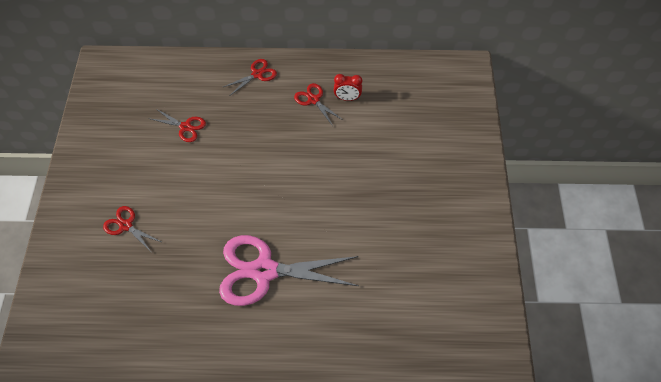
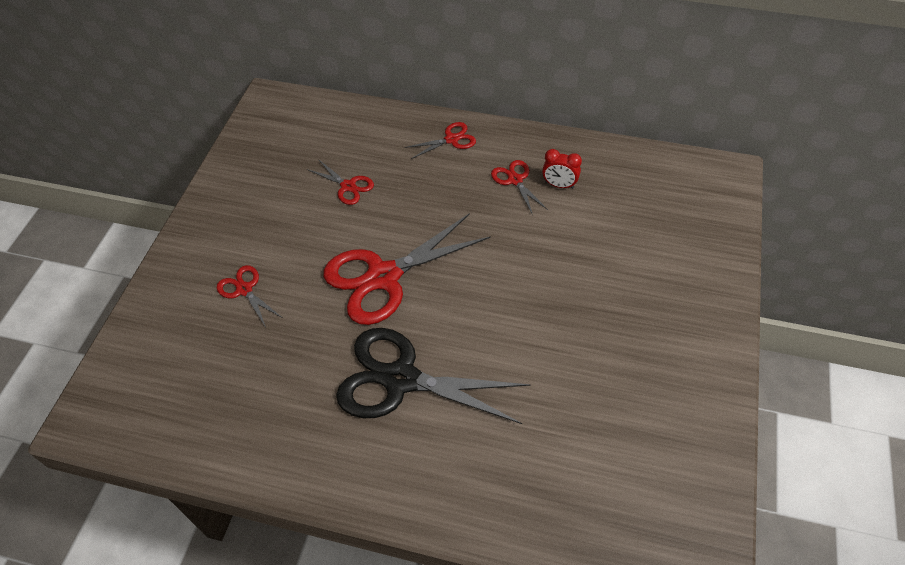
camera: 15 degrees right, 5 degrees down
(232, 195) = (384, 277): none -> red scissors
(264, 271) = (401, 379): pink scissors -> black scissors

